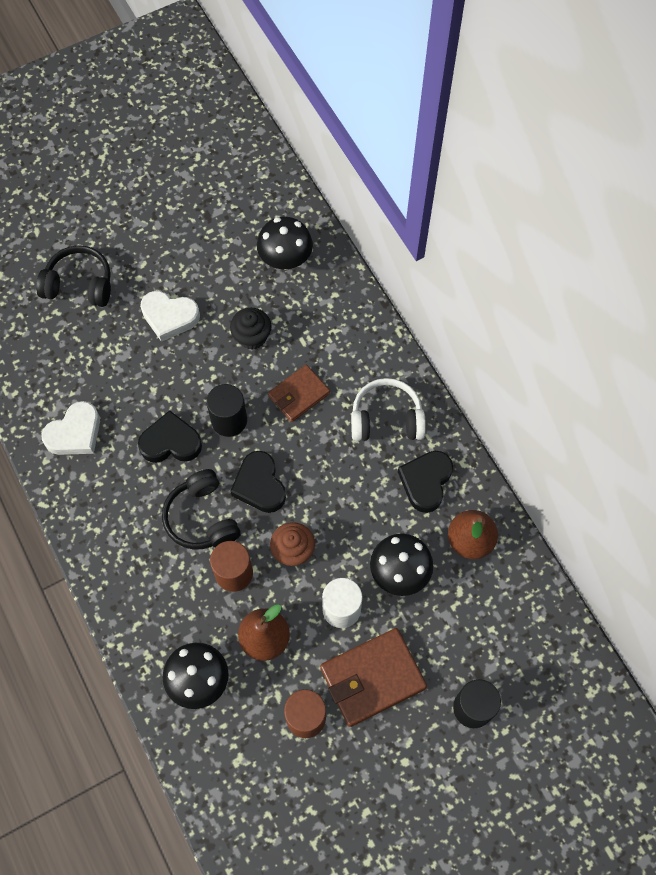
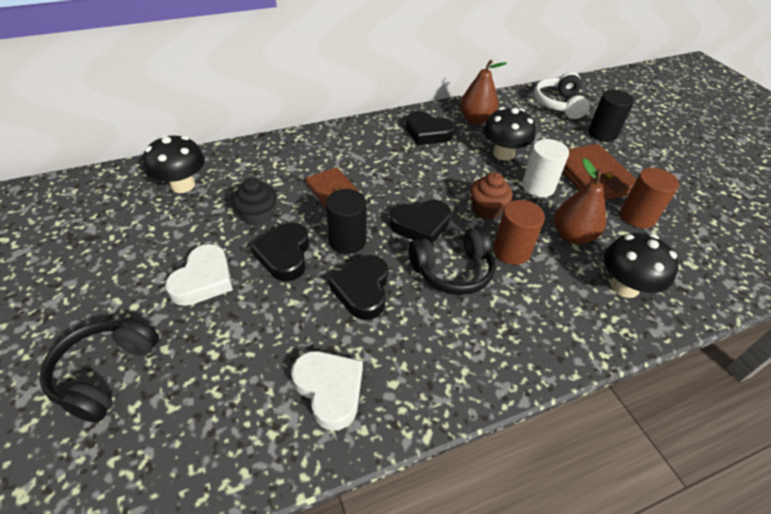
camera: 85 degrees left, 20 degrees down
(204, 371) = (285, 255): none -> black heart
(386, 419) = (369, 145): white headphones -> white headphones (559, 104)

